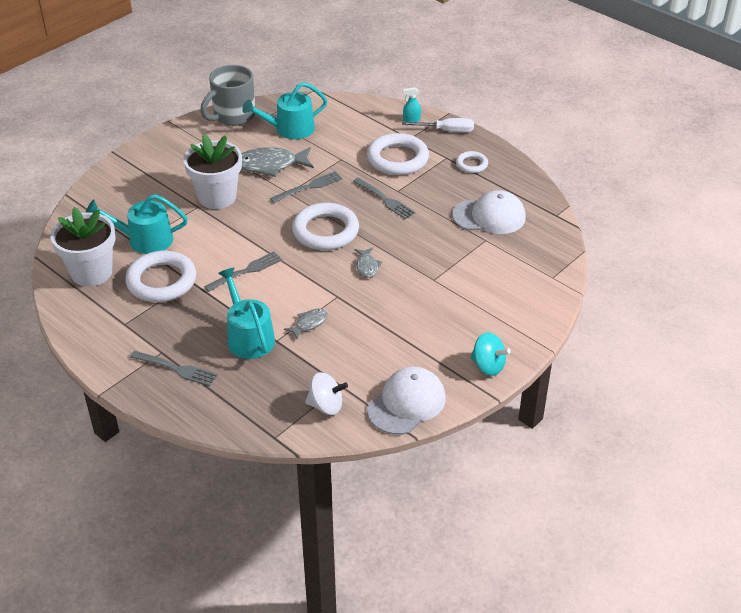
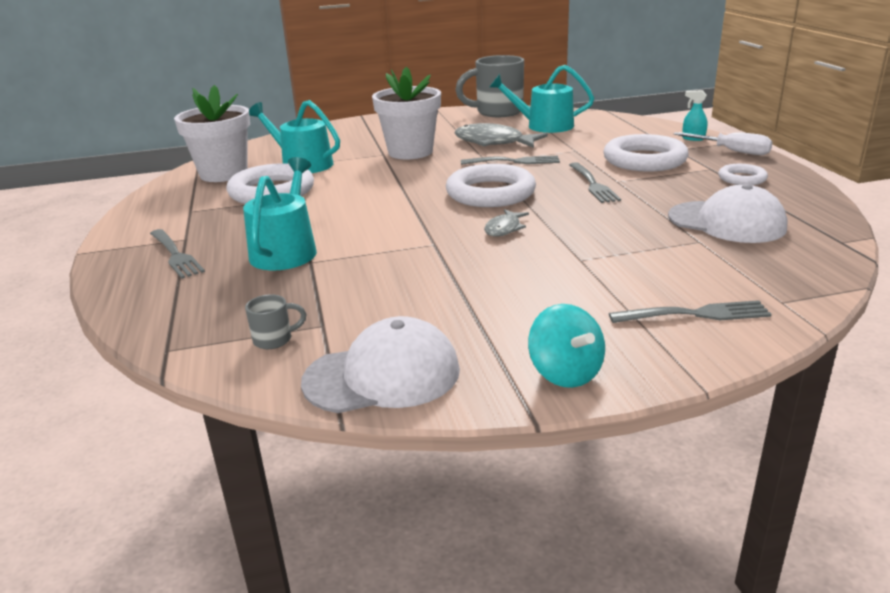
camera: 35 degrees right, 15 degrees down
(246, 271) = (361, 203): grey fork -> grey fork (694, 314)
(309, 323) = (368, 258): grey fish -> none
(326, 406) = (274, 340): white spinning top -> grey mug

